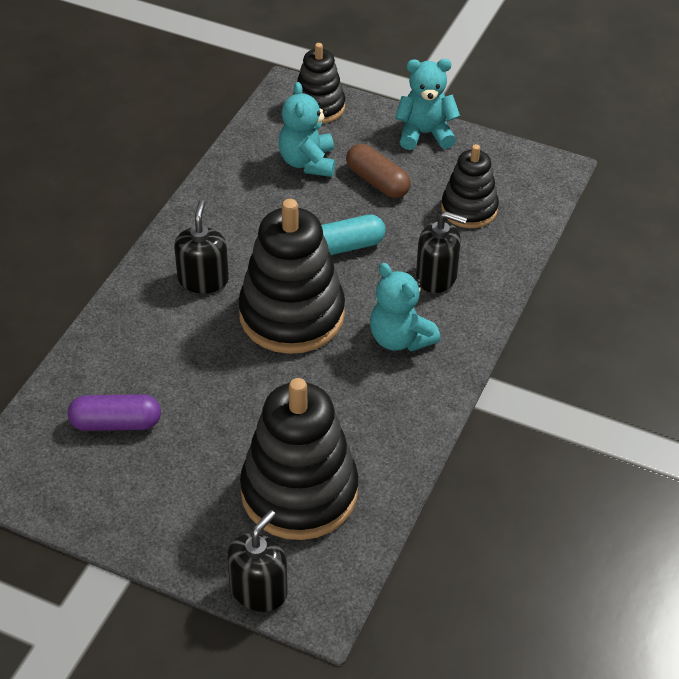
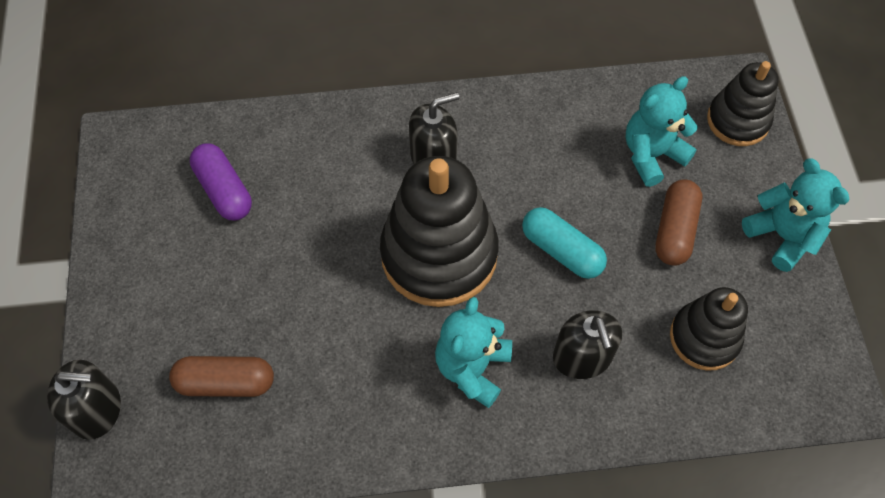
camera: 60 degrees right, 15 degrees up
(299, 492) = (225, 382): black stacking toy -> brown capsule

